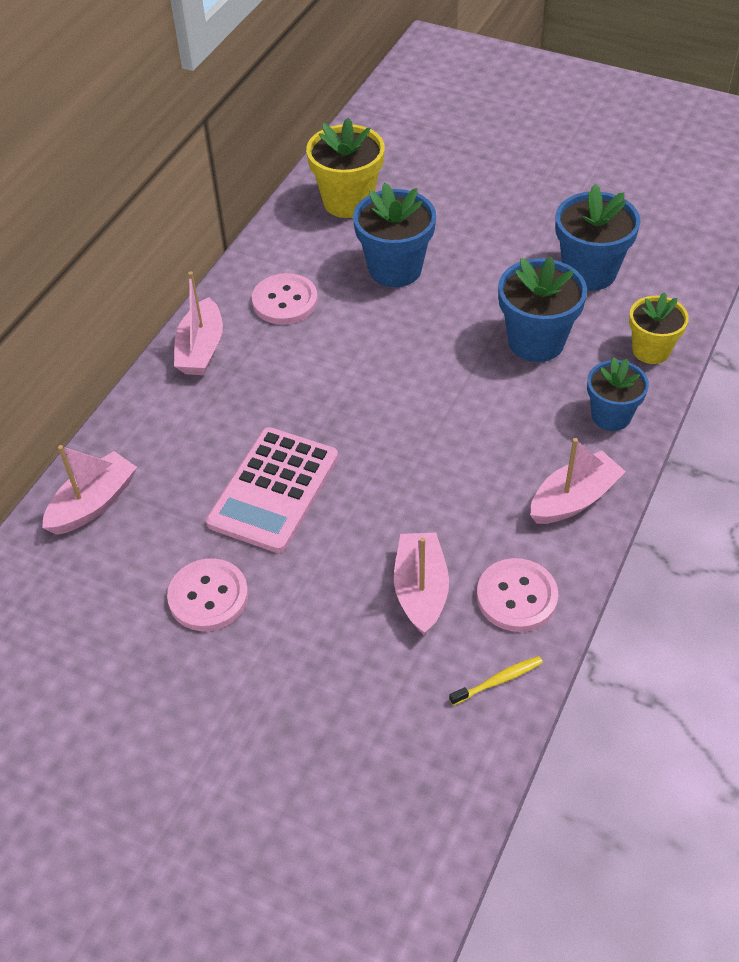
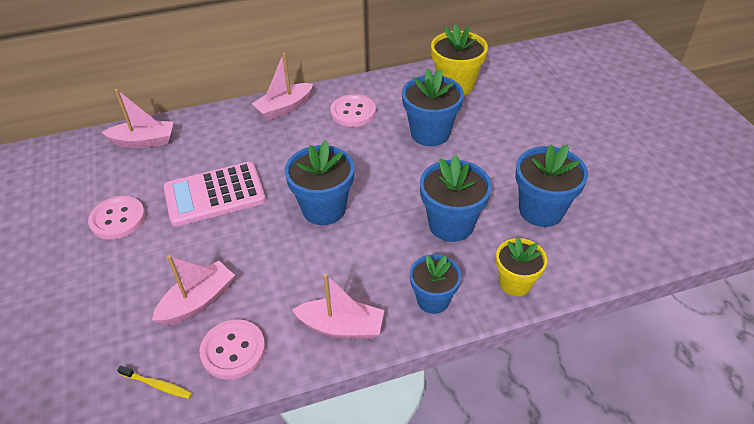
camera: 45 degrees right, 5 degrees down
(405, 416) = (324, 209): none -> blue flower pot

